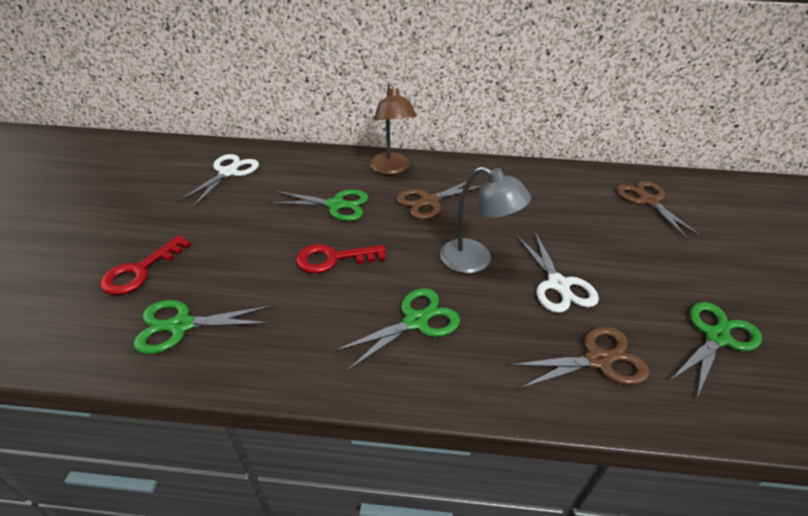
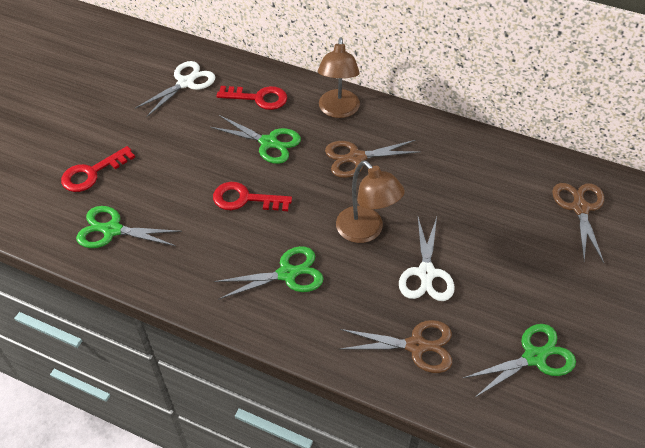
camera: 20 degrees right, 10 degrees up
(309, 172) = (258, 98): none -> red key
(475, 260) = (366, 231): grey lamp -> brown lamp

